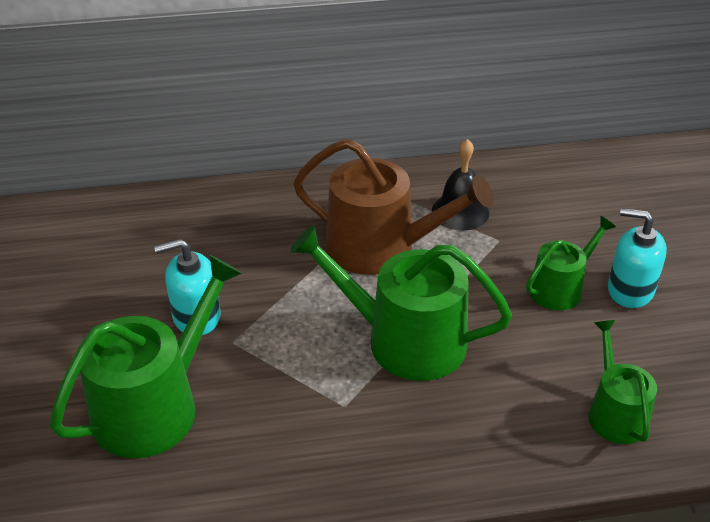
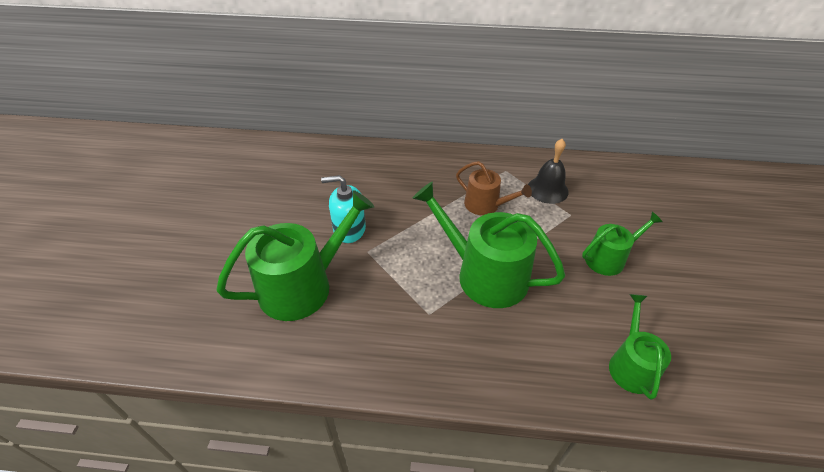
camera: 15 degrees right, 5 degrees up
(381, 248) = (486, 205): brown watering can -> brown watering can, size x0.57
(630, 290) = (662, 270): turquoise soap dispenser -> none

